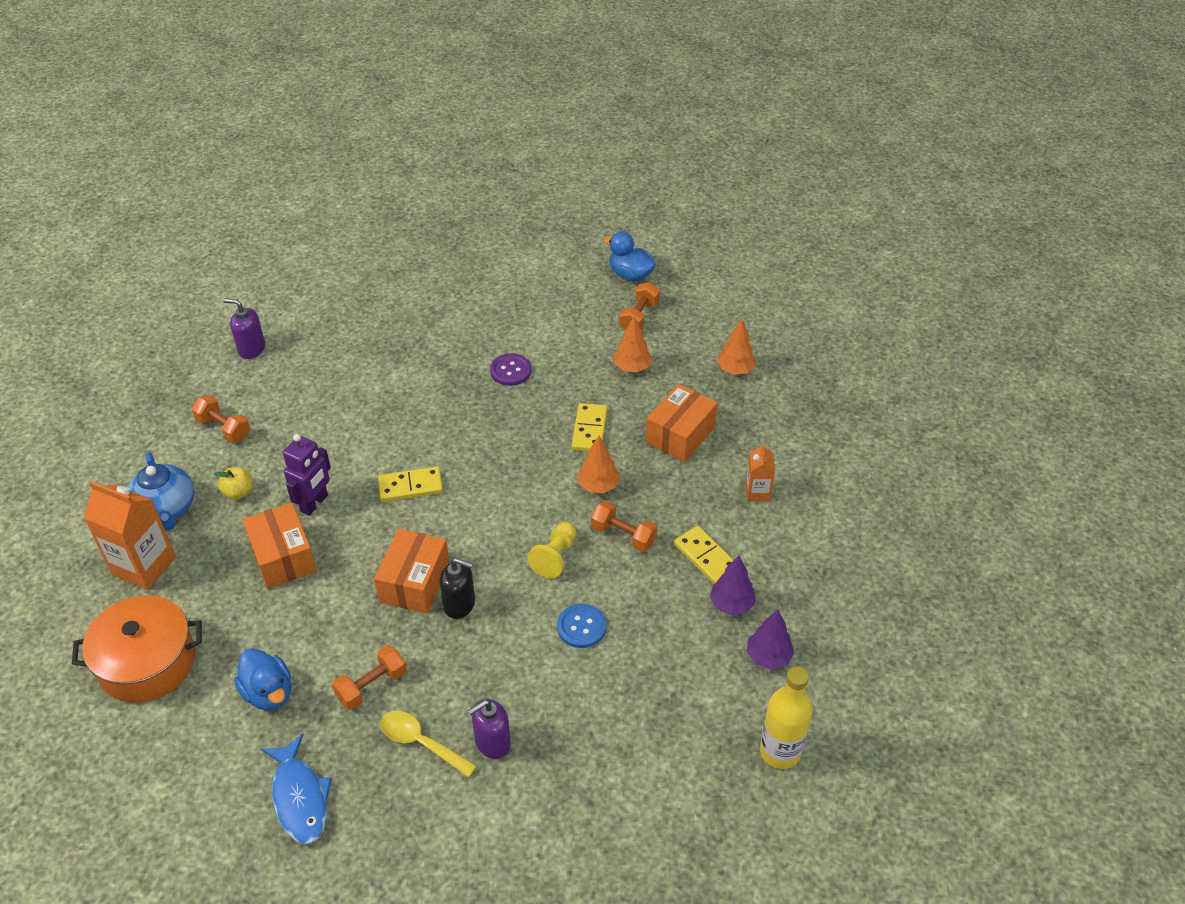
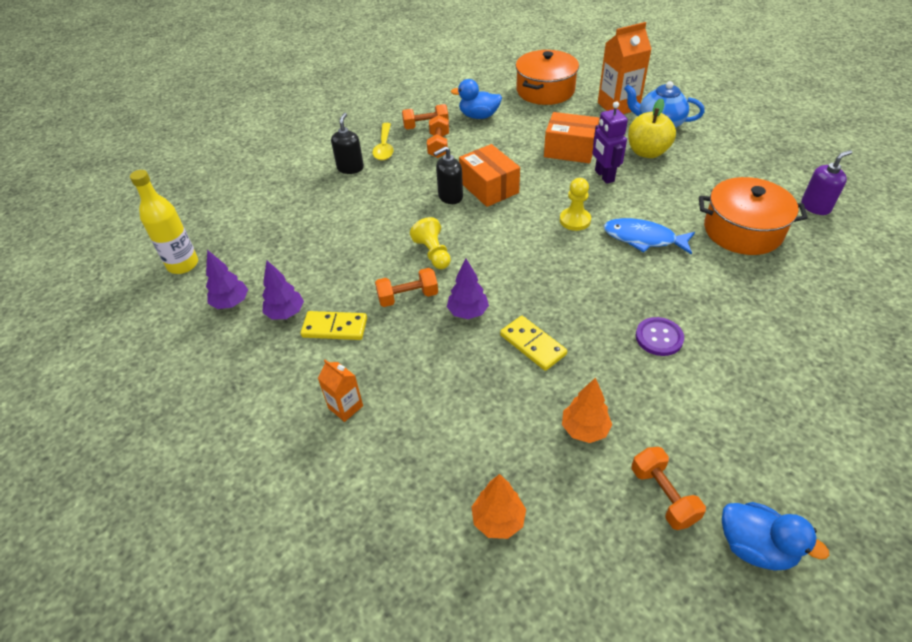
camera: 135 degrees right, 0 degrees up
(224, 428) = (721, 166): orange dumbbell -> orange dumbbell (426, 126)
(238, 492) = (647, 152): yellow apple -> yellow apple, size x1.75
(300, 797) = (408, 106): blue fish -> blue fish (643, 239)
(328, 377) = (742, 230): none -> orange pot
(410, 486) = (575, 220): yellow domino -> yellow pawn
(421, 742) = (384, 147): yellow spoon -> yellow spoon turned 105 degrees clockwise
(492, 742) = (350, 168): purple soap dispenser -> black soap dispenser
(581, 627) = (368, 235): blue button -> none
(598, 486) = (468, 312): orange tree -> purple tree
(630, 275) = (755, 547): blue duck -> blue duck turned 45 degrees clockwise
(680, 435) = (462, 402): orange box -> none

